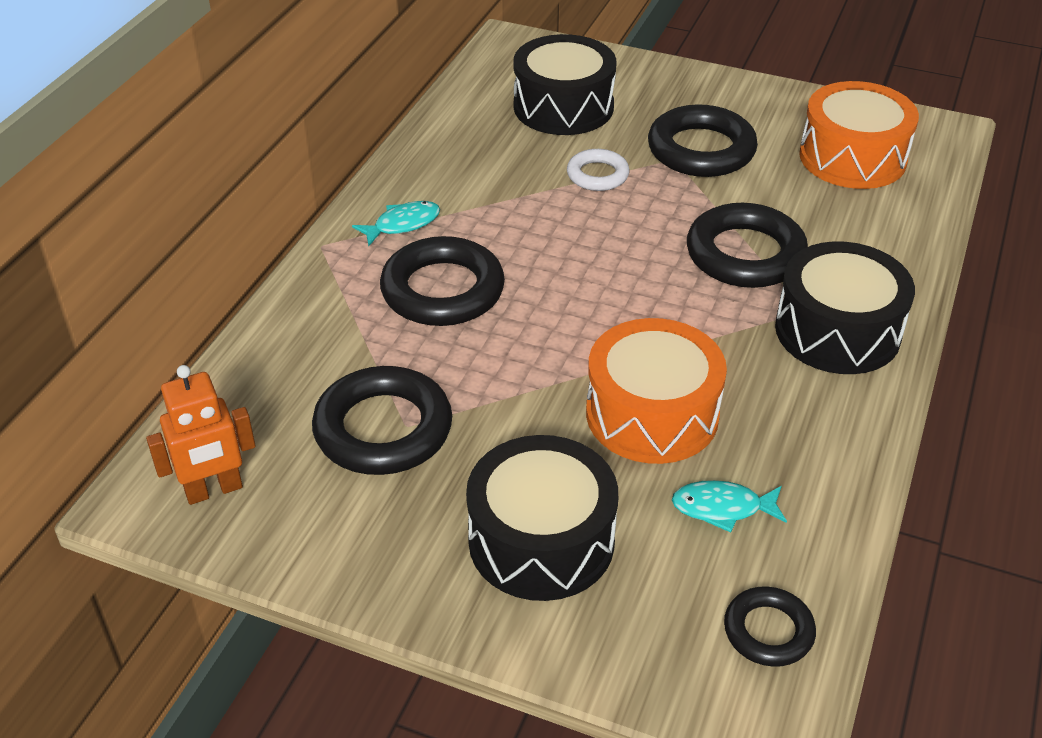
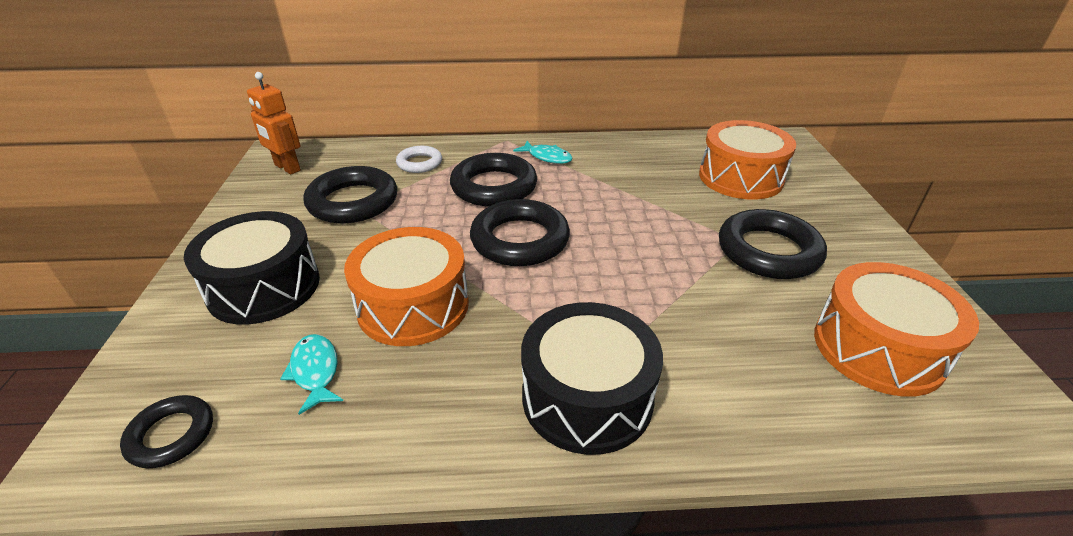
camera: 65 degrees right, 5 degrees down
(563, 107) = (740, 177): black drum -> orange drum
(597, 175) = (676, 211): white ring -> white ring (419, 163)
(745, 254) = (649, 309): black ring -> black ring (520, 240)

